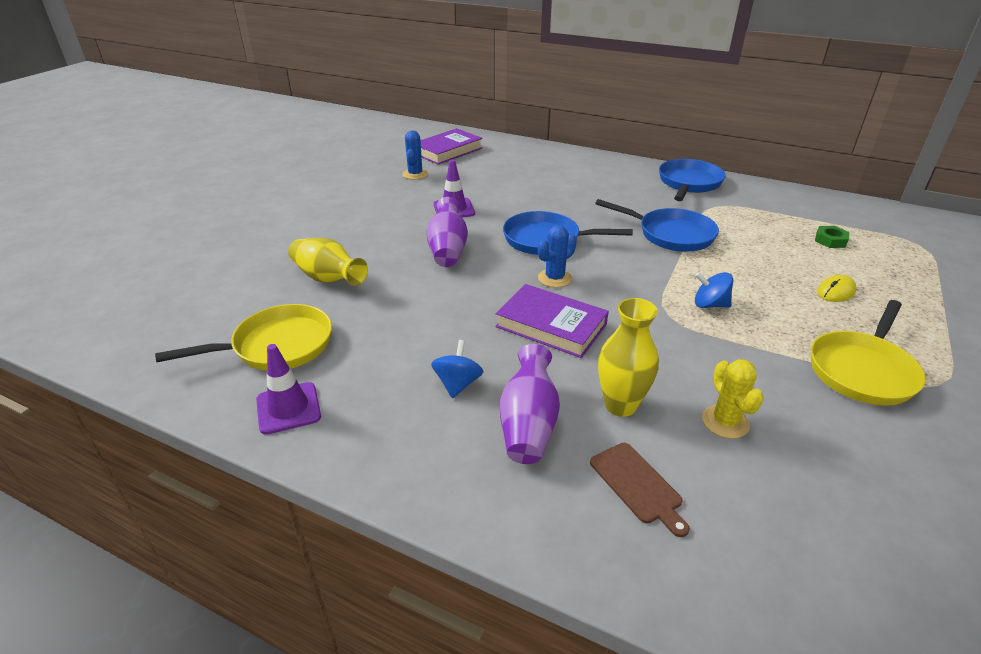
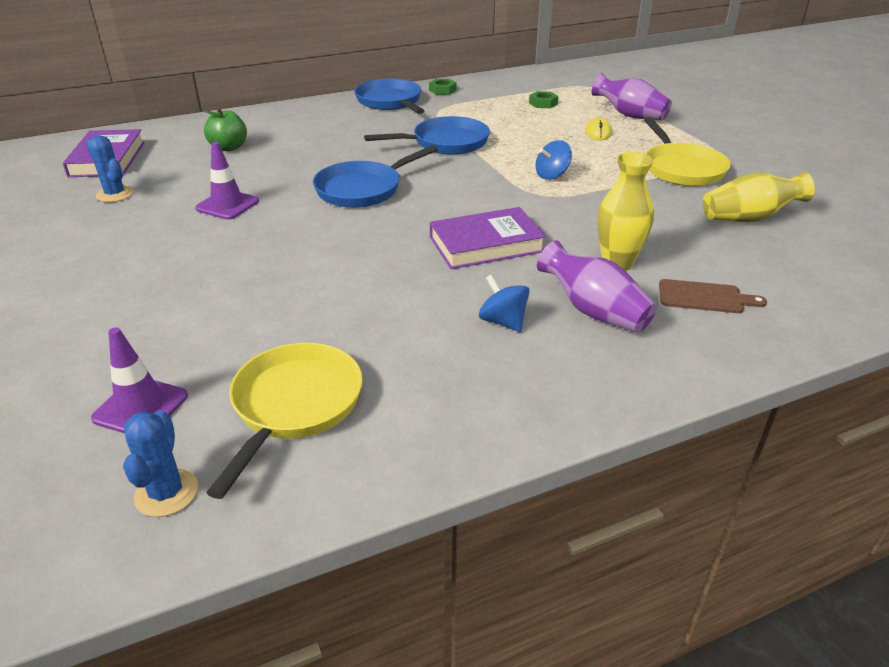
camera: 50 degrees left, 0 degrees up
(288, 408) = (413, 435): purple traffic cone -> purple traffic cone (141, 407)
(328, 278) = (221, 325): yellow vase -> yellow vase (748, 218)
(448, 250) = (293, 239): purple vase -> purple vase (630, 115)
(520, 171) = (229, 147): none -> green apple
(554, 278) = (425, 212): blue cactus -> blue cactus (166, 493)
(725, 422) = (678, 235): yellow cactus -> none
(752, 190) = (442, 90): none -> green nut

